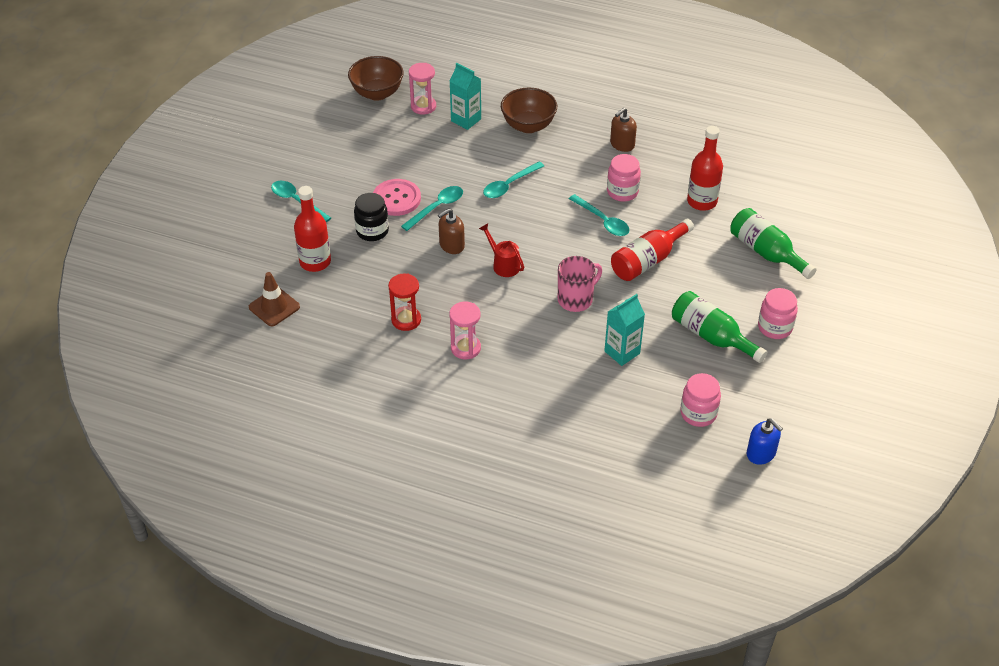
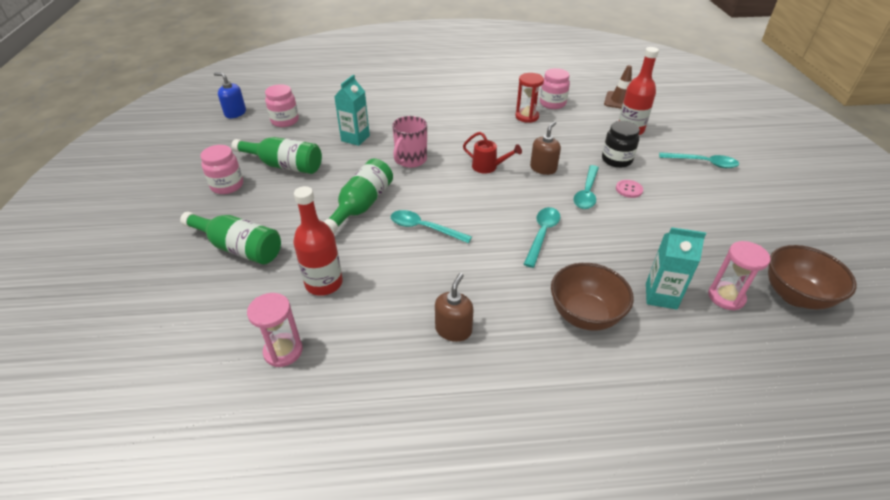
camera: 155 degrees right, 5 degrees down
(396, 199) = (629, 189): pink button -> pink button, size x0.53
(465, 348) = (471, 113): pink hourglass -> pink hourglass (283, 351)
(622, 192) = (420, 265): pink jar -> pink jar (552, 103)
(648, 261) = (361, 205): red bottle -> green bottle

